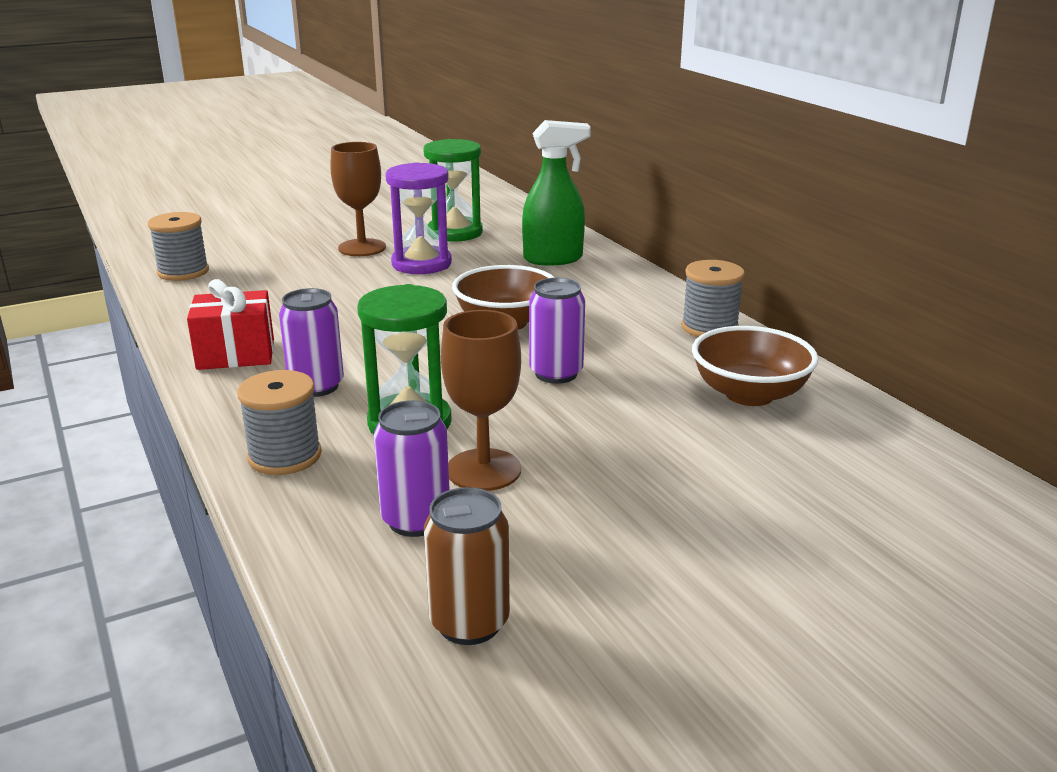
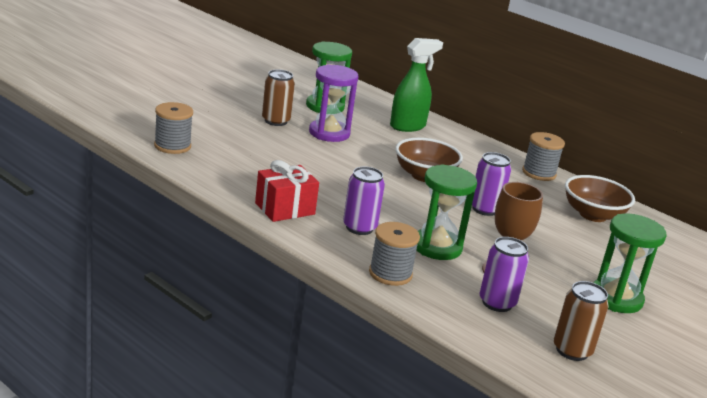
camera: 25 degrees left, 0 degrees up
(362, 248) = (275, 121): brown goblet -> brown can
(658, 537) = (616, 298): none -> green hourglass

